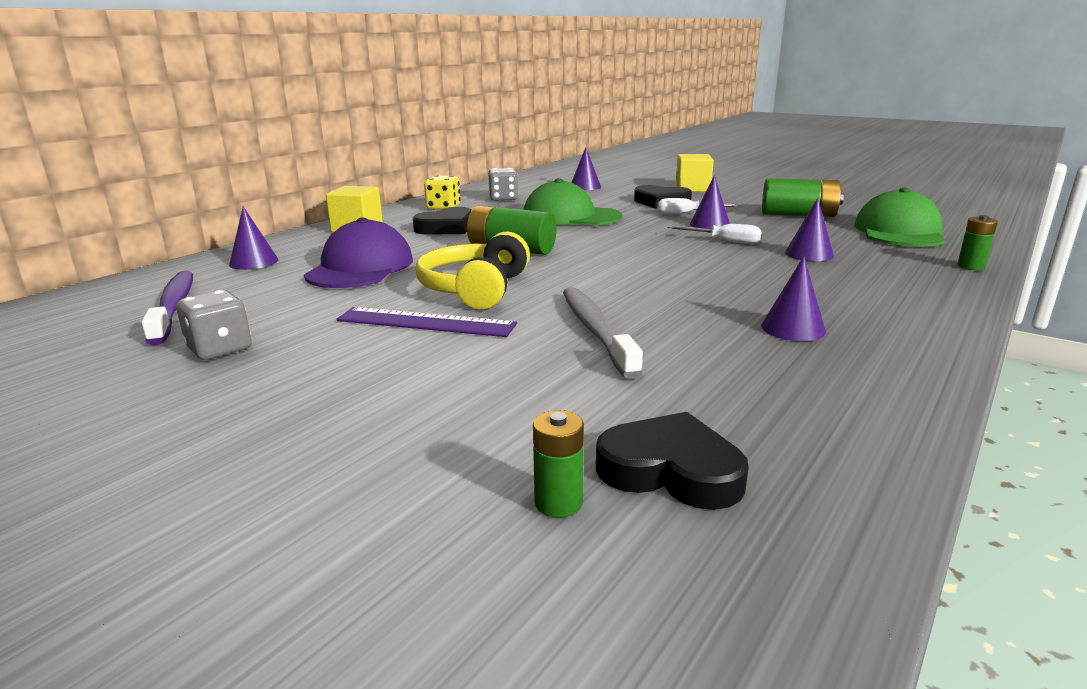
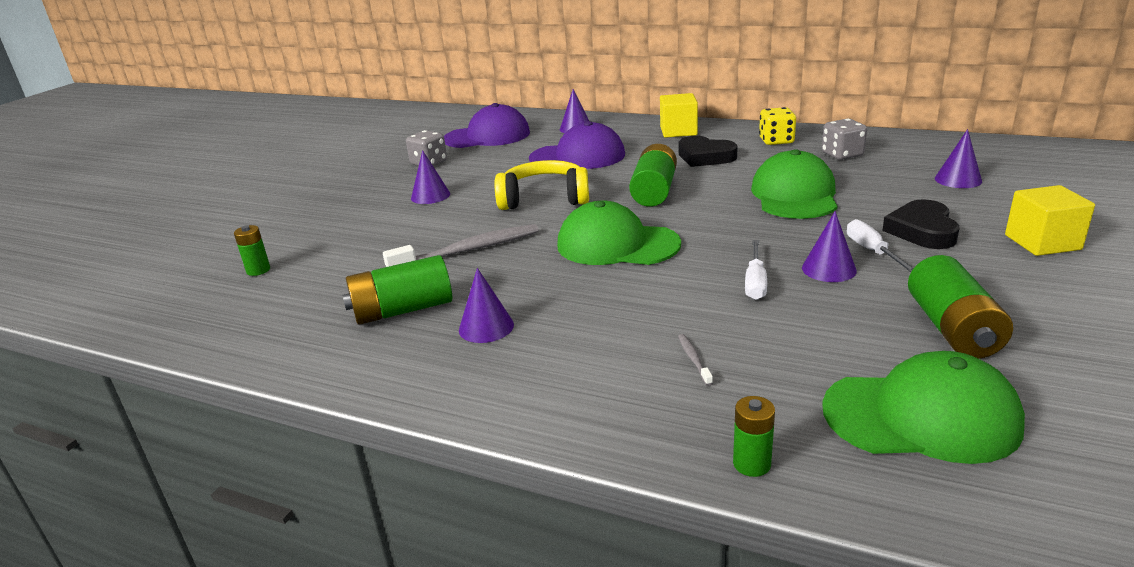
camera: 80 degrees right, 5 degrees up
(174, 307) = (487, 136): purple toothbrush -> purple cap
(426, 322) = (475, 198): purple ruler -> none
(628, 270) = (617, 244): none -> green cap
(671, 470) = (278, 294): black heart -> none
(748, 369) = (402, 310): none -> green battery
(809, 254) = (733, 336): purple cone -> purple cone (430, 196)
(845, 266) = (694, 359): none -> grey toothbrush

